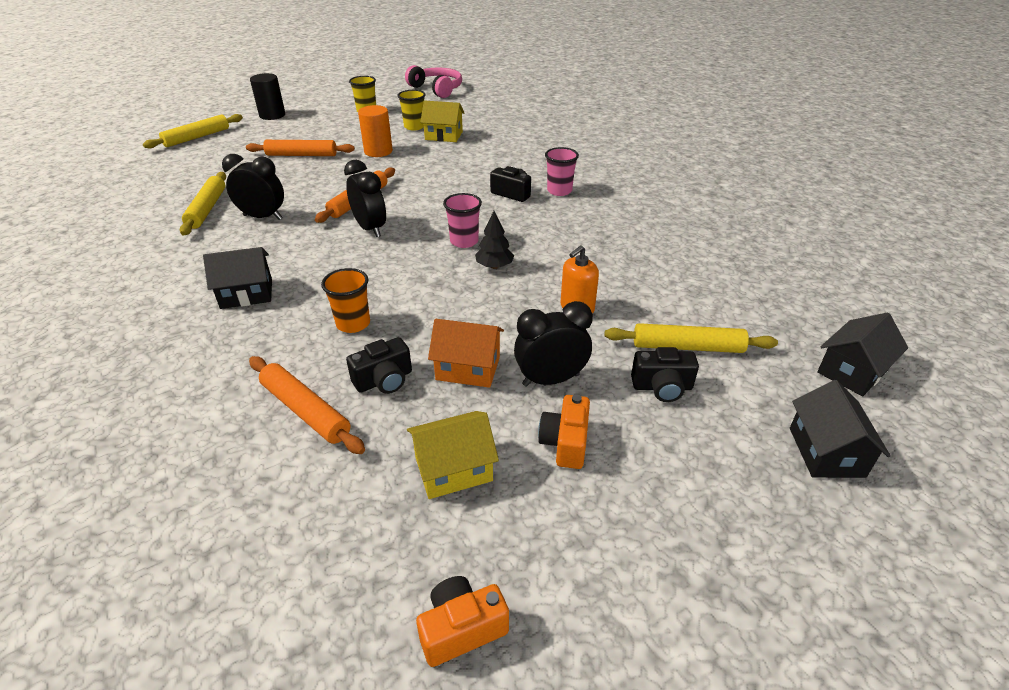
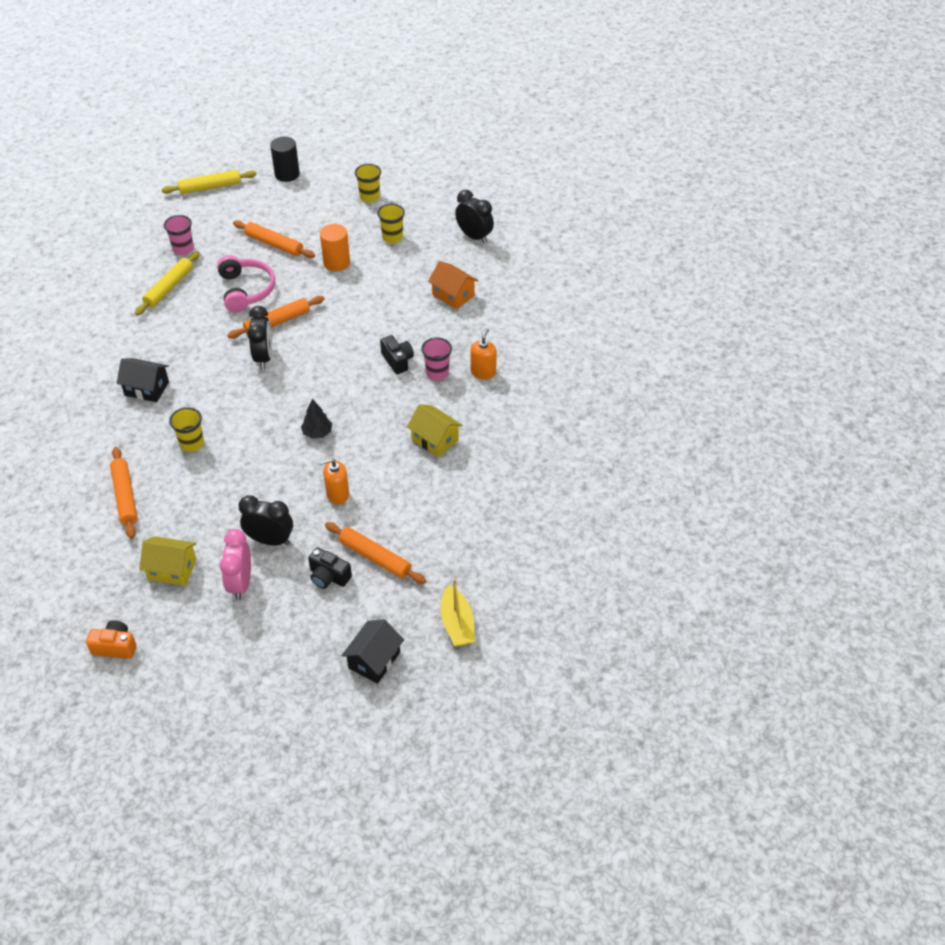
camera: 30 degrees right, 10 degrees up
(263, 217) = (200, 313): black clock -> black clock (474, 236)
(353, 324) = (192, 443): orange cup -> yellow cup
(384, 380) = (179, 495): black camera -> none
(437, 89) = (460, 182): pink headphones -> pink headphones (246, 290)
(444, 136) = (407, 261): yellow house -> yellow house (435, 440)
(464, 241) = (317, 399): pink cup -> pink cup (183, 249)
(468, 368) = (231, 509): orange house -> orange house (453, 295)
(565, 443) = (240, 583): orange camera -> pink clock
(598, 179) = (483, 372): none -> orange soap dispenser
(687, 347) = (375, 557): yellow rolling pin -> orange rolling pin
(852, 371) = (457, 624): black house -> yellow boat

